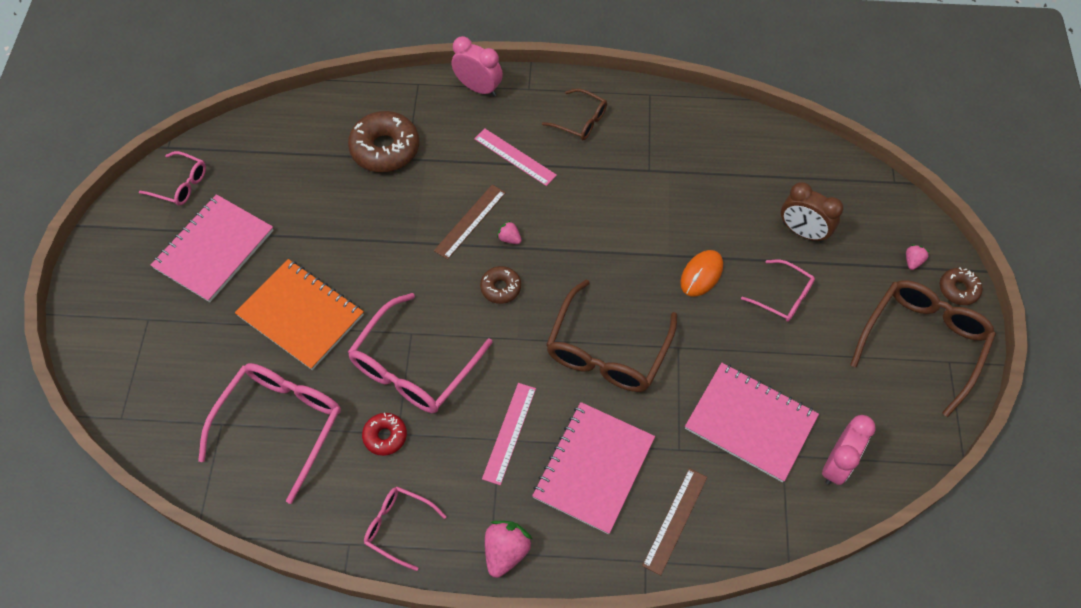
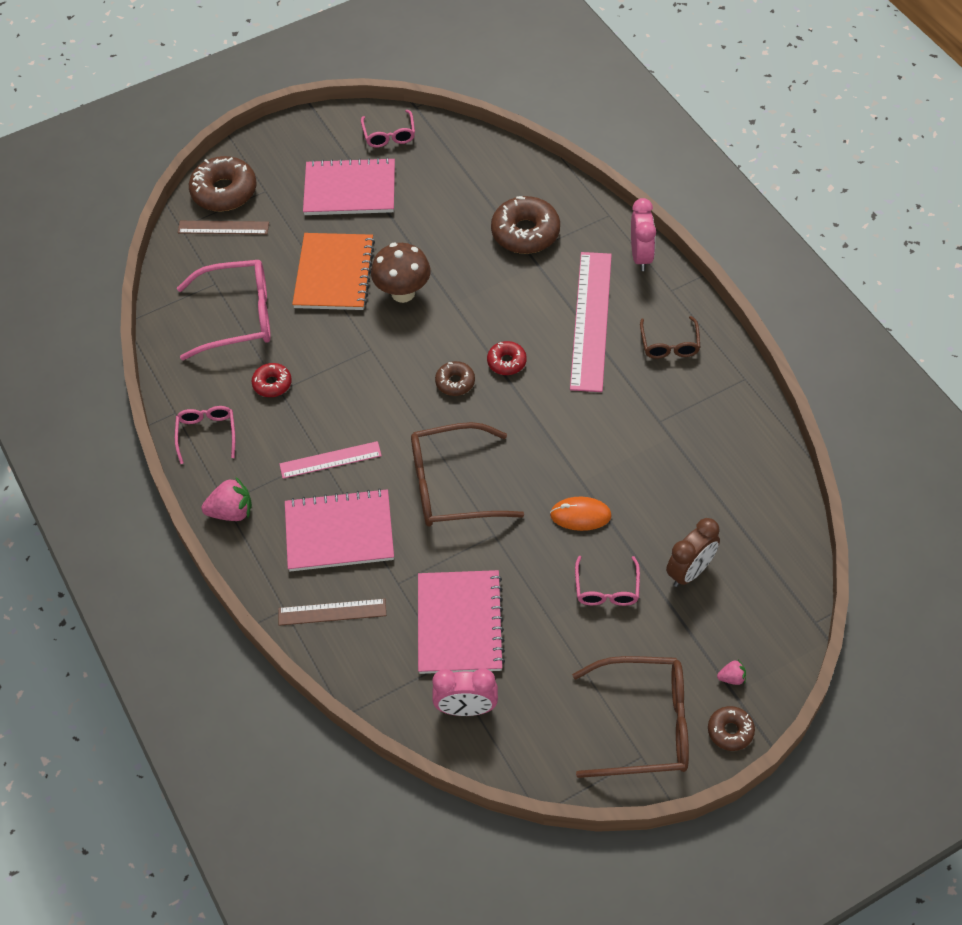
camera: 60 degrees right, 5 degrees down
(114, 355) = (224, 192): none -> brown donut
(371, 273) = (403, 293): none -> brown mushroom
(414, 366) = (343, 367): pink glasses -> none
(470, 221) = (502, 327): brown ruler -> brown ruler (223, 227)
(509, 238) = (506, 362): pink strawberry -> red donut
(515, 157) = (591, 320): pink ruler -> pink ruler, size x1.84
(802, 232) = (690, 572): brown clock -> brown clock turned 135 degrees counterclockwise

